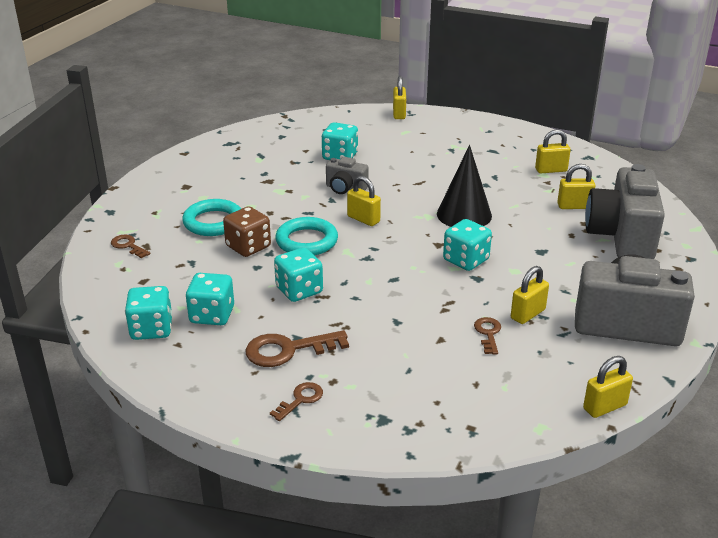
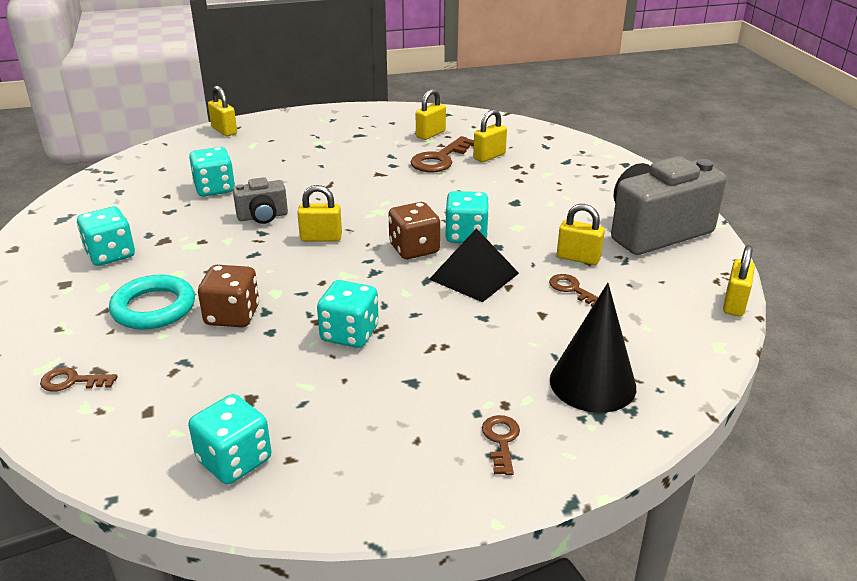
camera: 40 degrees left, 0 degrees up
(212, 315) = (288, 406): turquoise dice -> turquoise dice (110, 254)
(287, 350) = (420, 398): brown key -> brown key (439, 159)
(306, 241) = (291, 282): turquoise ring -> none
(415, 254) = (414, 249): none -> brown dice
(430, 291) = (474, 276): none -> black pyramid
(464, 214) = (409, 197): black cone -> black cone (592, 383)
(528, 314) = (578, 258): yellow padlock -> yellow padlock turned 75 degrees counterclockwise
(621, 237) = (557, 167): grey camera -> none

